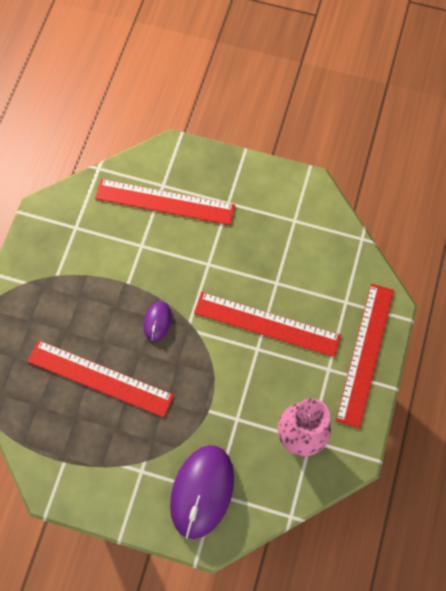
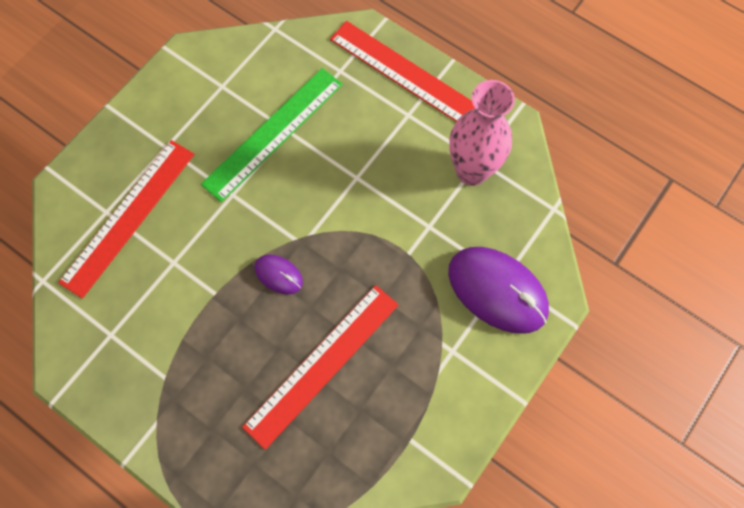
camera: 70 degrees left, 0 degrees up
(267, 324) = (331, 157): red ruler -> none
(270, 273) = (273, 133): none -> green ruler

